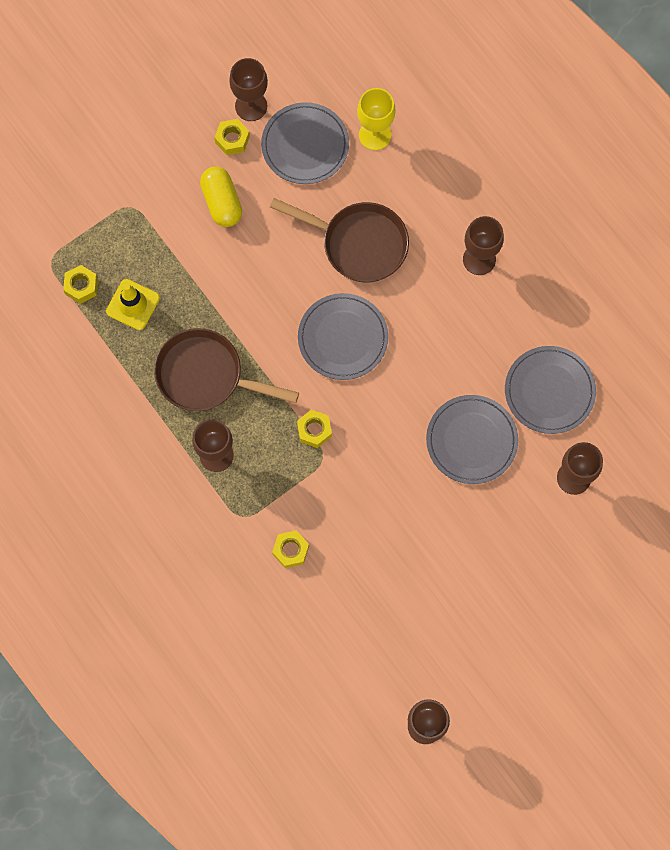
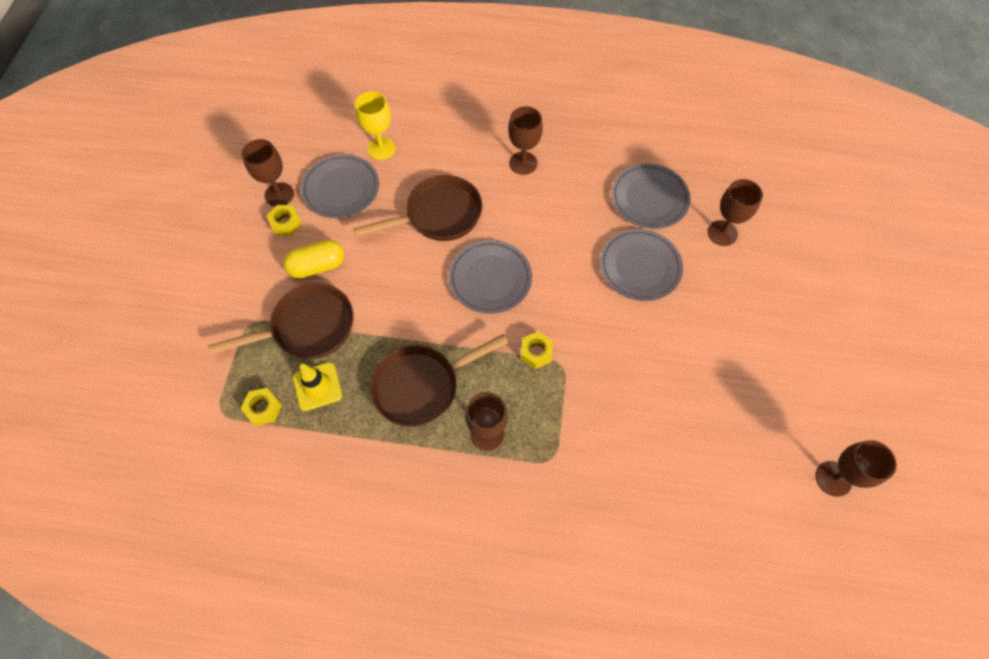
camera: 45 degrees left, 10 degrees down
(168, 249) = (307, 327): none -> brown pan
(222, 202) = (317, 266): yellow capsule -> yellow capsule turned 45 degrees counterclockwise
(291, 550) = (610, 449): yellow nut -> none

